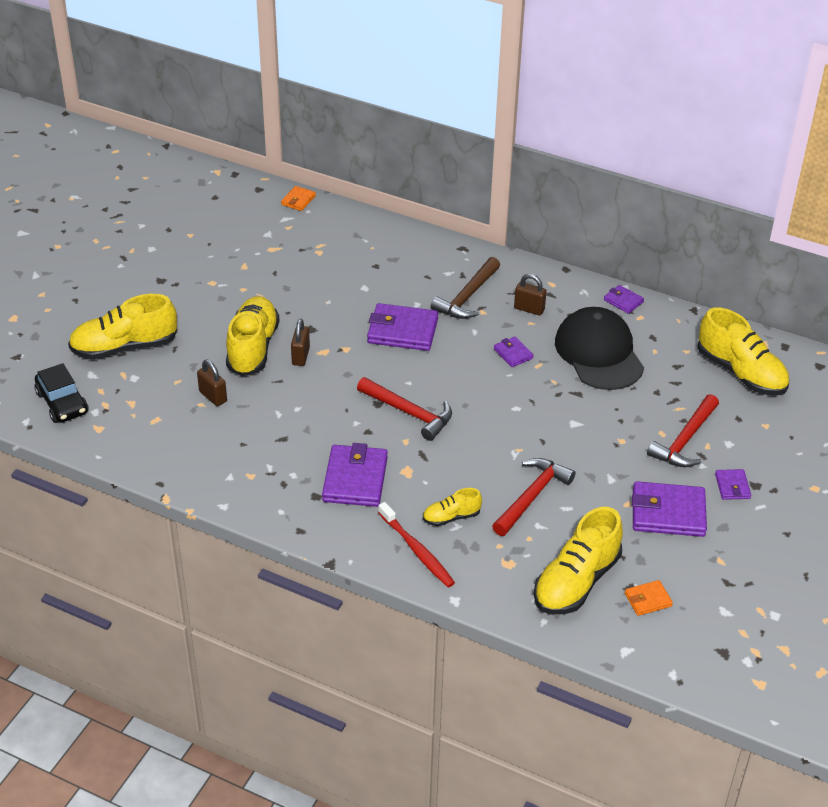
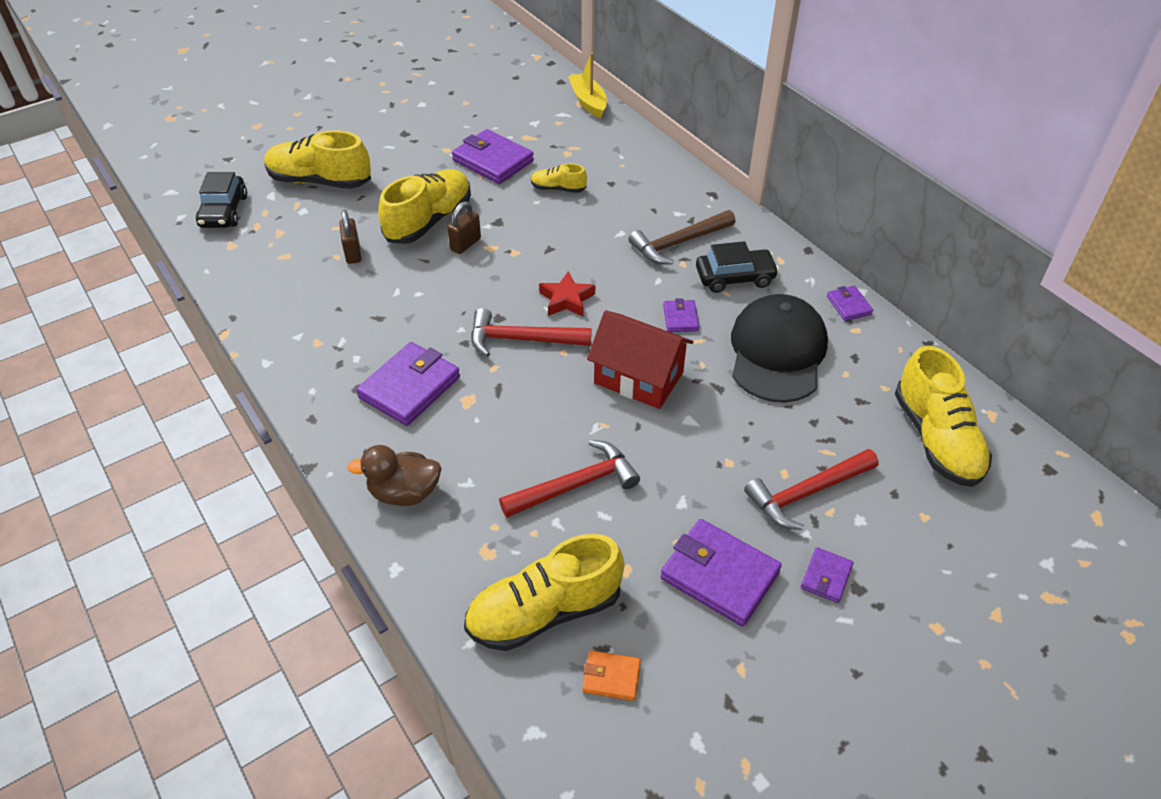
camera: 30 degrees right, 5 degrees up
(298, 200) = (588, 102): orange wallet -> yellow boat
(402, 331) = (584, 254): purple wallet -> purple wallet (493, 161)
(409, 413) = (521, 339): red hammer -> red hammer turned 120 degrees clockwise
(417, 551) = (404, 493): red toothbrush -> brown duck
(418, 370) = (566, 299): none -> red star
(451, 517) = (470, 470): yellow shoe -> yellow shoe (558, 189)
(517, 407) = (638, 378): none -> red house
(529, 309) = (735, 278): brown padlock -> black car

